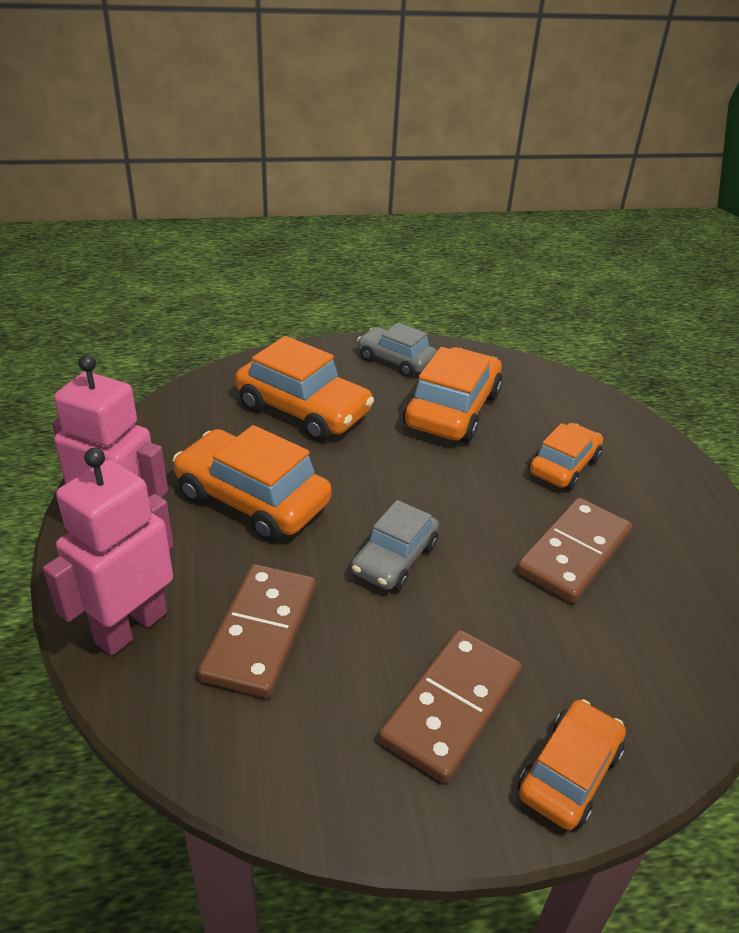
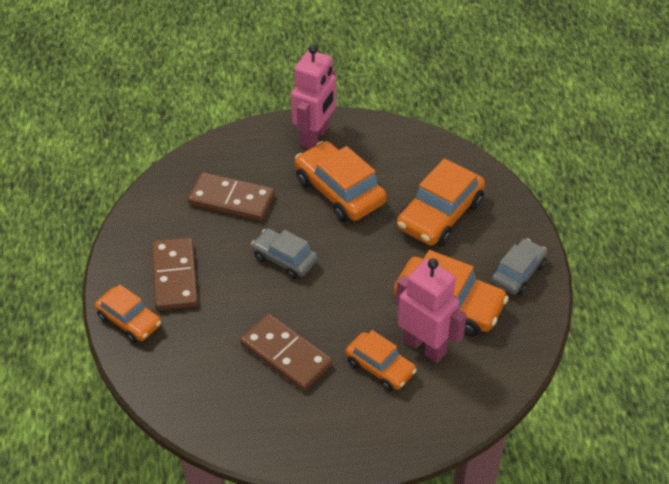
camera: 95 degrees right, 10 degrees up
(131, 627) = (239, 149): pink robot -> pink robot (425, 347)
(252, 499) = (339, 191): orange car -> orange car turned 75 degrees counterclockwise
(451, 706) = (175, 276): brown domino -> brown domino turned 45 degrees clockwise

